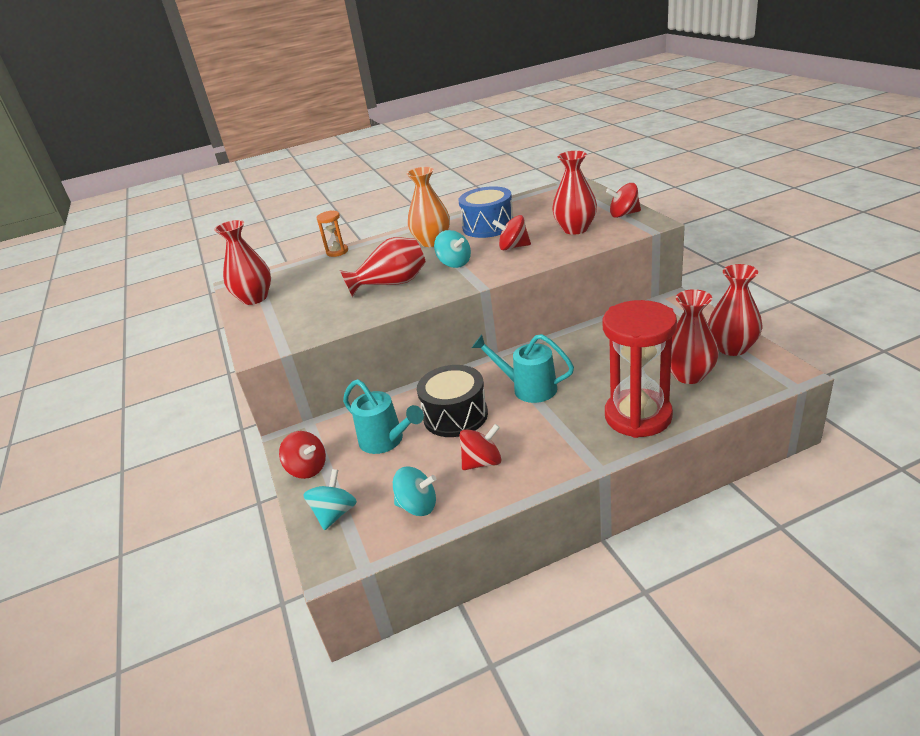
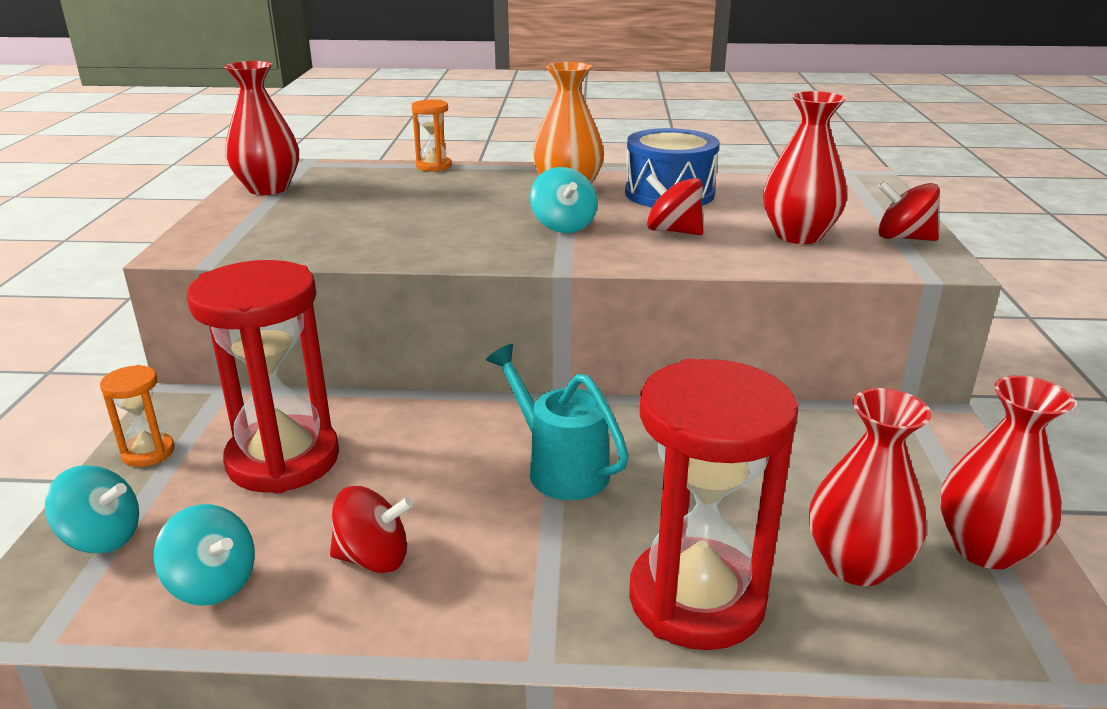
camera: 20 degrees right, 5 degrees down
(307, 468) = (148, 452): red spinning top -> orange hourglass
(335, 514) = (102, 537): turquoise spinning top -> turquoise spinning top turned 60 degrees clockwise
(386, 441) = (283, 460): turquoise watering can -> red hourglass
(391, 284) = (447, 225): red vase -> none
(455, 415) = (413, 464): black drum -> none

